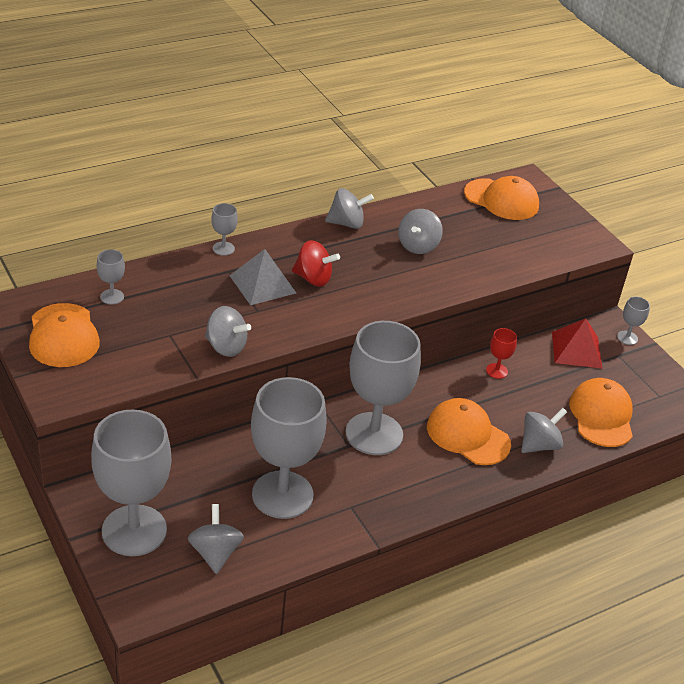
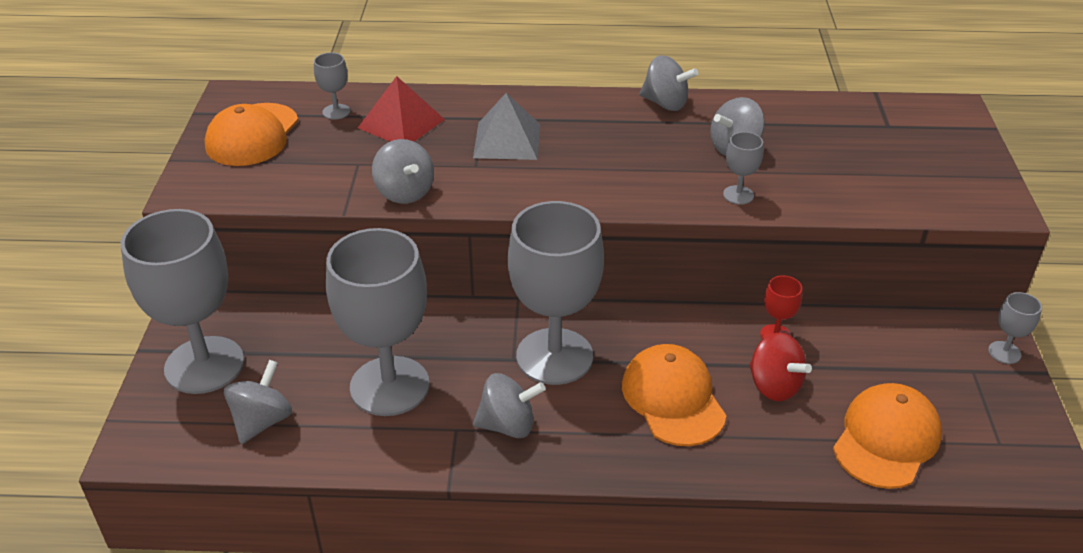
camera: 35 degrees right, 0 degrees up
(223, 248) = (497, 95): grey goblet -> grey goblet (738, 195)
(313, 278) = (571, 150): red spinning top -> red spinning top (774, 386)
(501, 200) = (896, 124): orange cap -> none
(539, 445) = (763, 445): grey spinning top -> grey spinning top (508, 425)
(576, 349) = (913, 344): red pyramid -> red pyramid (401, 123)

